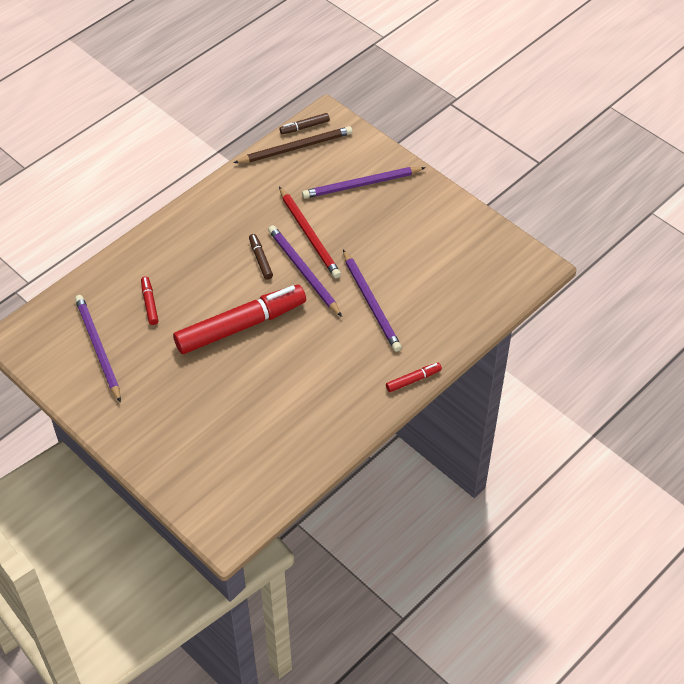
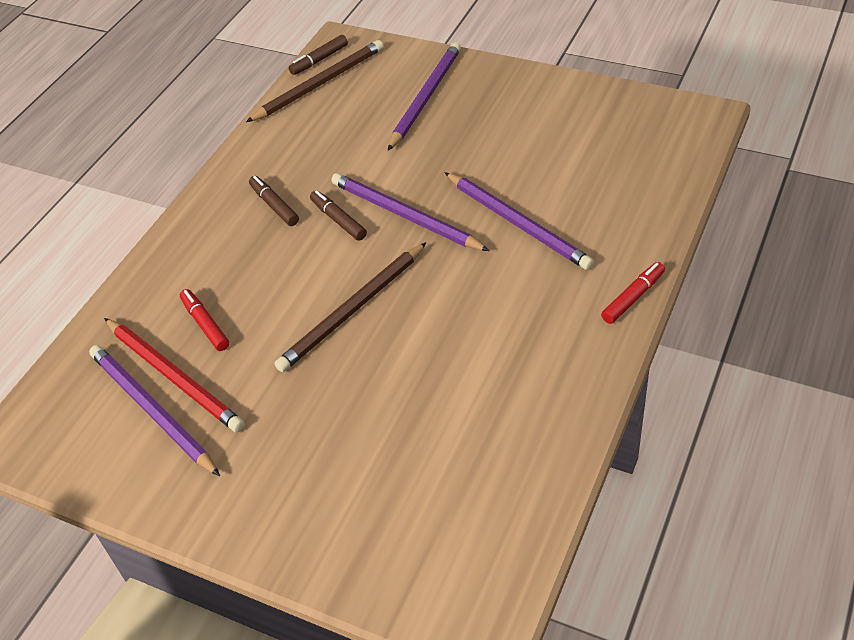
camera: 15 degrees left, 5 degrees down
(225, 234) = (274, 205): none -> brown marker
(241, 326) = (353, 310): red marker -> brown pencil
(309, 235) = (389, 171): red pencil -> red pencil (174, 377)
(361, 185) = (425, 97): purple pencil -> purple pencil turned 150 degrees clockwise

